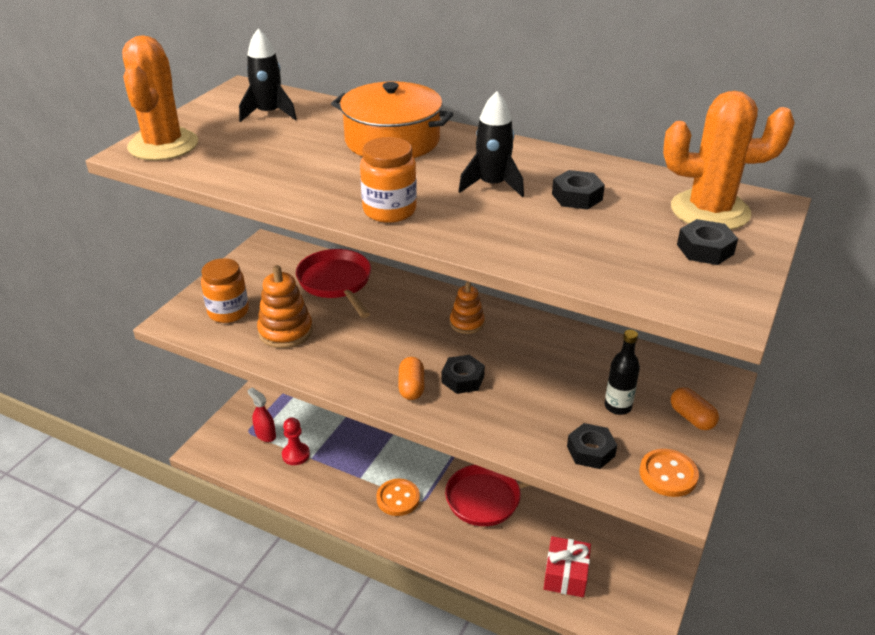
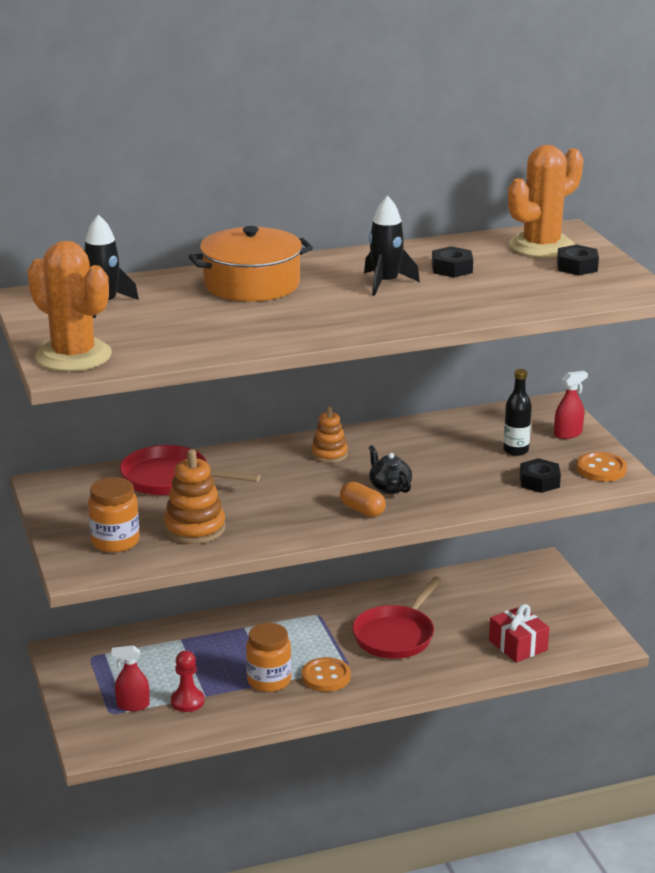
camera: 45 degrees left, 10 degrees down
(389, 210) = (353, 323): orange jar -> orange jar (269, 680)
(463, 379) = (389, 487): black nut -> black teapot
(691, 418) = (568, 434): orange capsule -> red spray bottle

